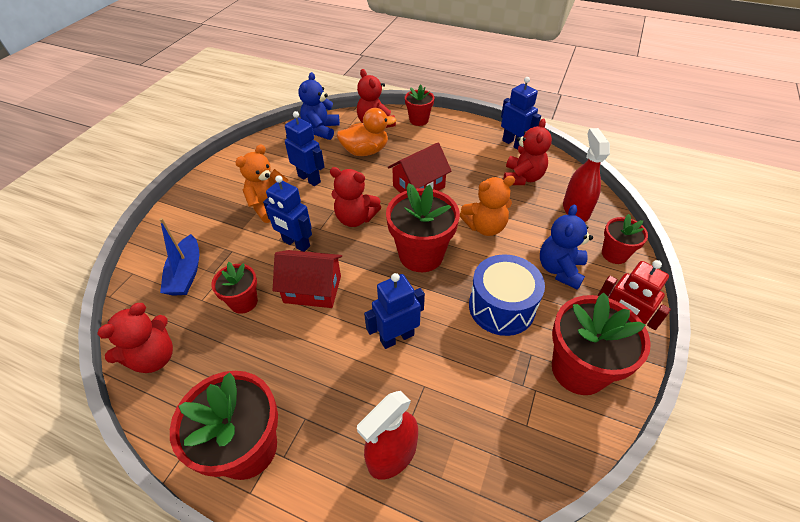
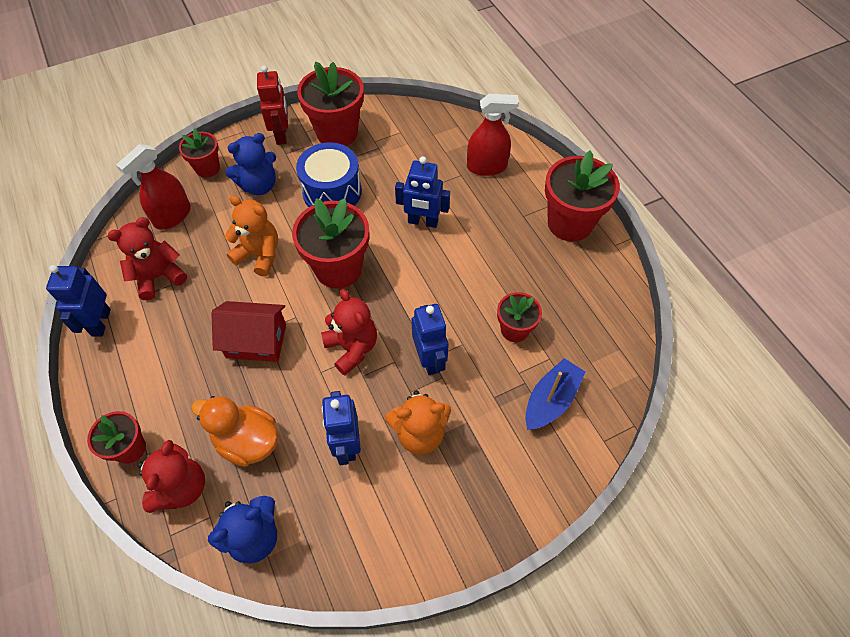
camera: 140 degrees left, 10 degrees up
(154, 357) = (610, 329): red teddy bear -> none
(312, 289) = (451, 301): red house -> none

